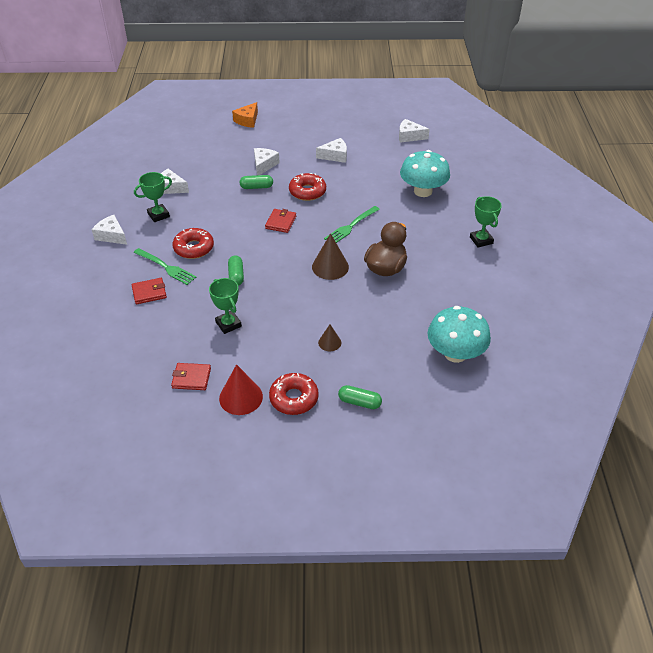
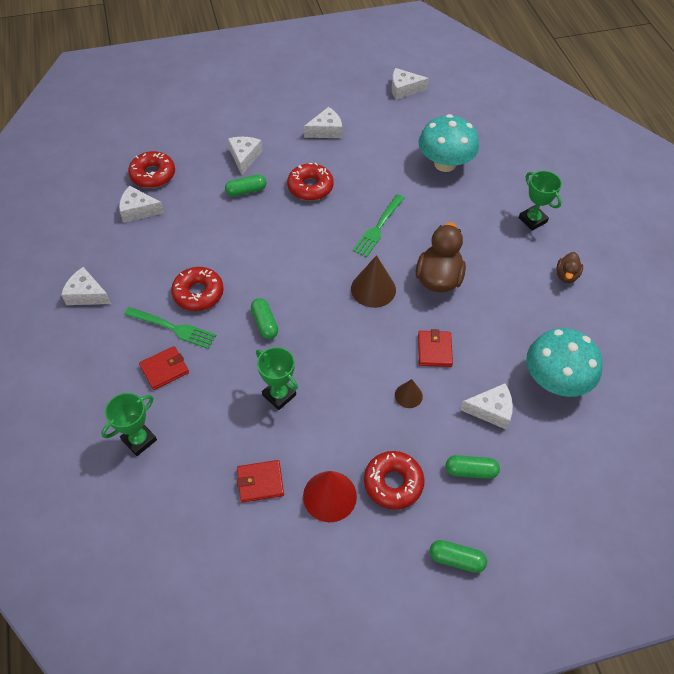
camera: 15 degrees left, 10 degrees up
(158, 215) = (137, 253): green trophy -> green trophy (139, 440)
(190, 167) = (153, 175): none -> red donut
(247, 120) = (202, 96): orange cheese -> none
(281, 222) = (293, 236): red wallet -> red wallet (434, 350)
(323, 459) = (456, 559): none -> green capsule
(393, 364) = (491, 410): none -> white cheese
(494, 283) = (566, 275): none -> brown duck

